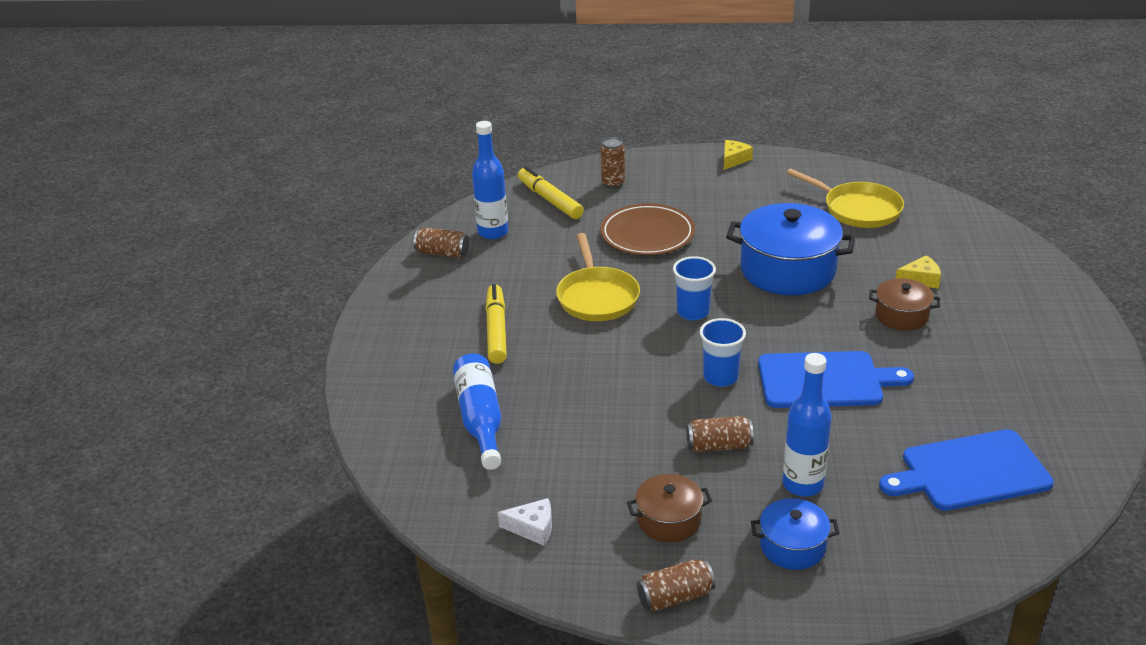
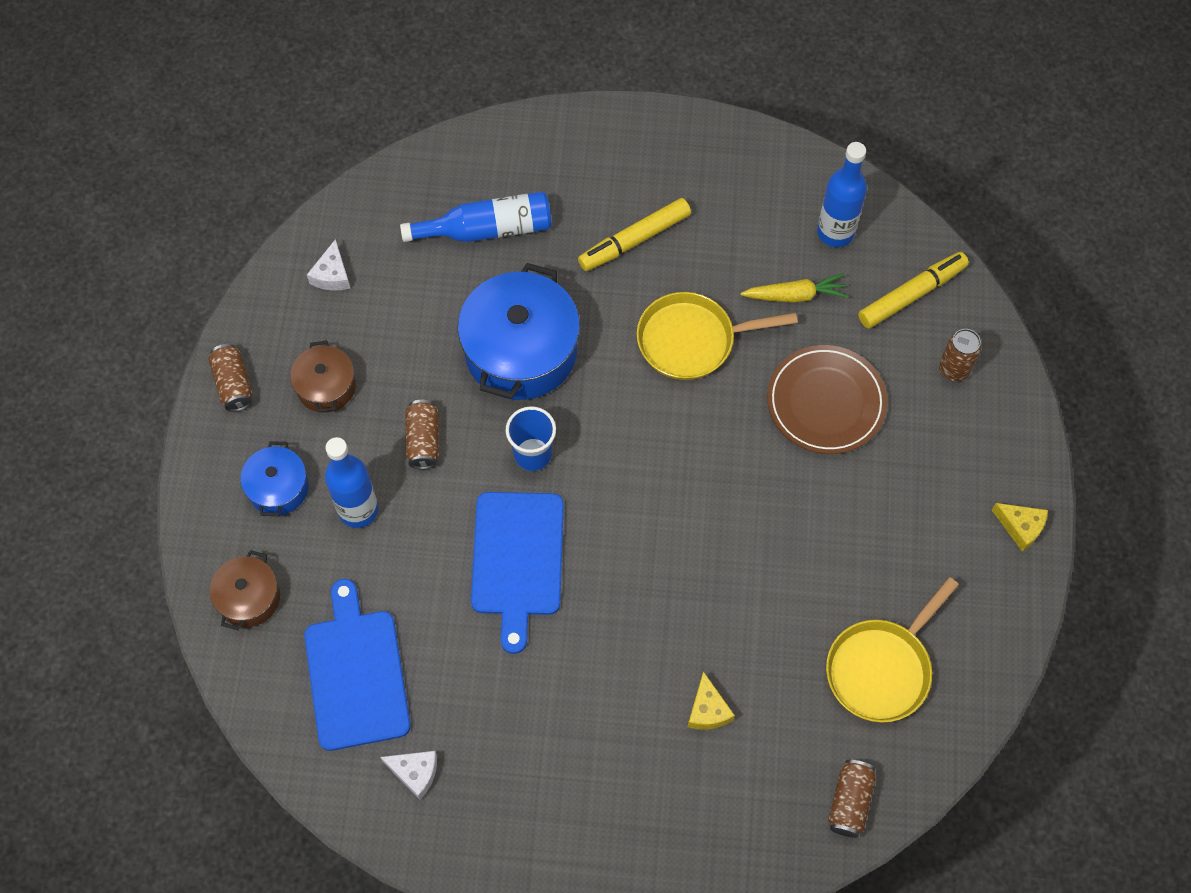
camera: 90 degrees right, 30 degrees up
(442, 253) = (791, 182): brown can -> brown can (850, 802)
(496, 330) = (634, 240): yellow marker -> yellow marker turned 150 degrees clockwise
(551, 249) = (795, 295): none -> yellow carrot
(693, 312) = (655, 438): blue cup -> none
(787, 270) = (737, 555): blue pot -> blue pot (521, 351)
(901, 316) = (632, 669): brown pot -> brown pot (249, 598)
(1045, 427) = (415, 773): none -> white cheese

